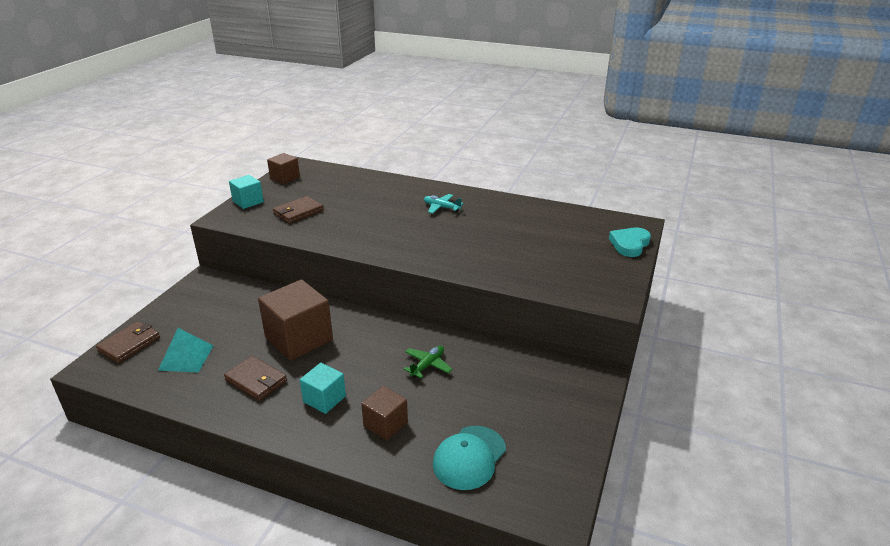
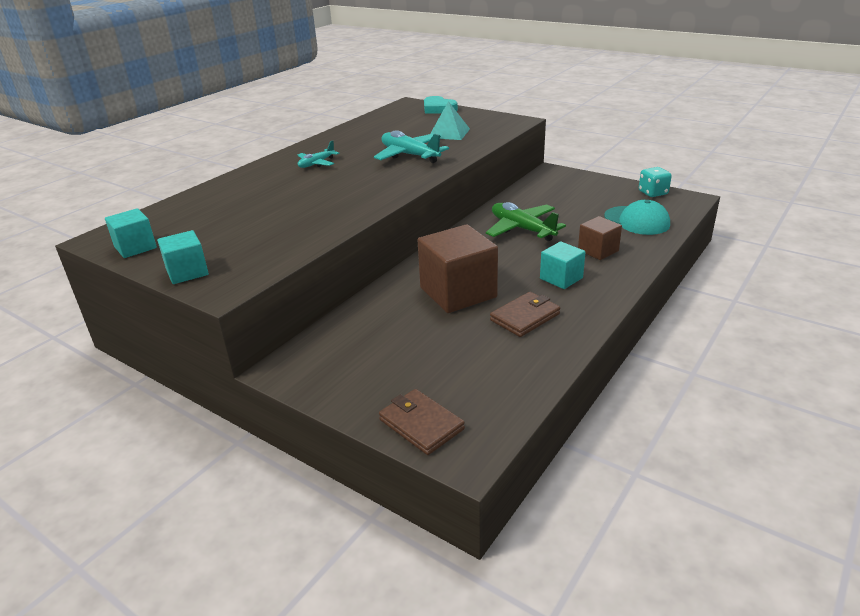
camera: 75 degrees left, 0 degrees up
(186, 357) = (468, 369): turquoise pyramid -> turquoise pyramid (449, 133)
(285, 178) = (135, 247): brown cube -> turquoise cube
(298, 212) = (257, 236): brown wallet -> none
(427, 365) = (522, 229): green plane -> green plane, size x1.72
(475, 247) = (410, 155): none -> turquoise plane
(563, 476) = (653, 193): none -> turquoise dice

